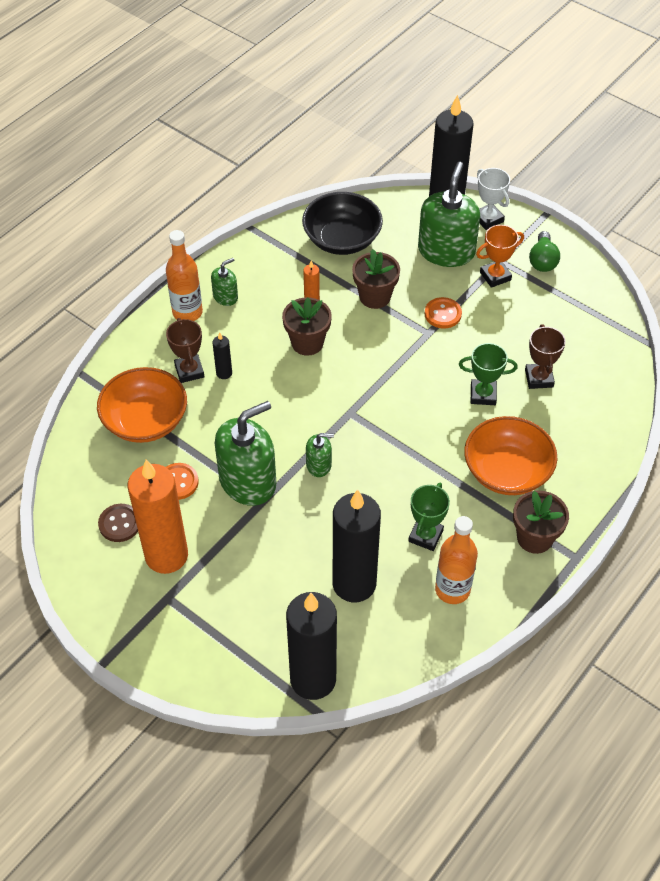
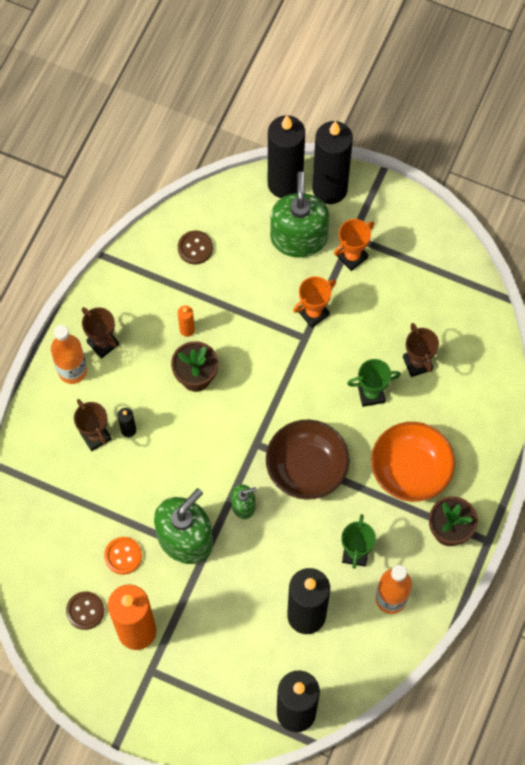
camera: 15 degrees left, 15 degrees up
(145, 421) = (72, 500): orange bowl -> none
(225, 296) = (103, 343): green soap dispenser -> brown trophy
(342, 239) = (195, 248): black bowl -> brown button
(375, 297) = (244, 308): brown flower pot -> none
(396, 445) = (306, 467): none -> brown bowl
(443, 314) = (313, 313): orange button -> orange trophy
(488, 219) = (329, 189): white trophy -> black candle
(542, 260) = (392, 227): green light bulb -> none

